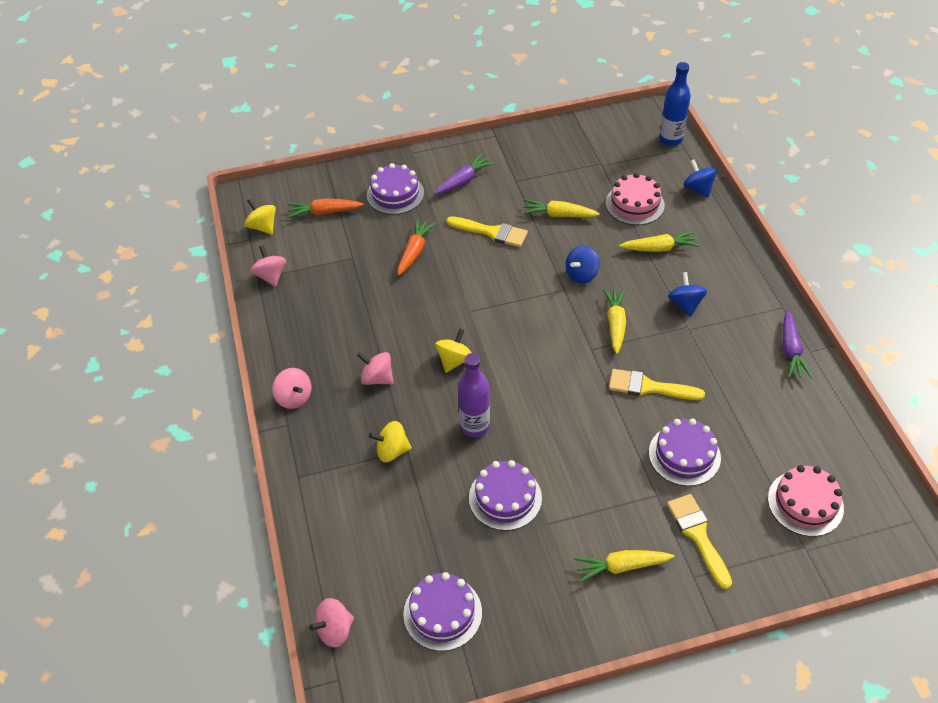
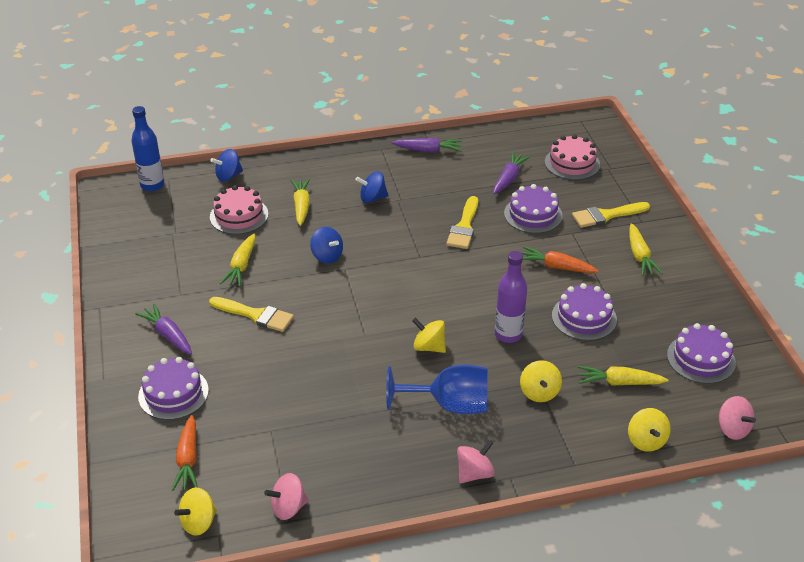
camera: 90 degrees left, 10 degrees down
(323, 542) = (646, 441): none -> yellow spinning top
(377, 378) = (450, 405): pink spinning top -> blue goblet
(414, 251) = (272, 376): orange carrot -> orange carrot (556, 267)
(491, 232) = (255, 315): yellow brush -> yellow brush turned 90 degrees clockwise
(615, 324) = (391, 240): yellow carrot -> yellow carrot (619, 382)
(753, 431) = (509, 178): none -> purple carrot

